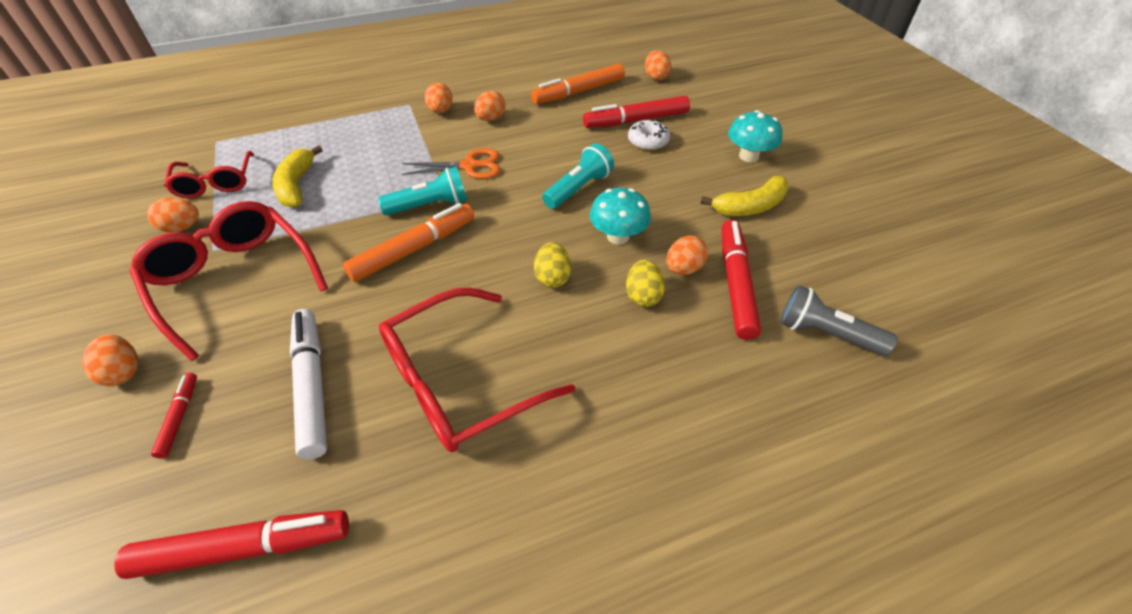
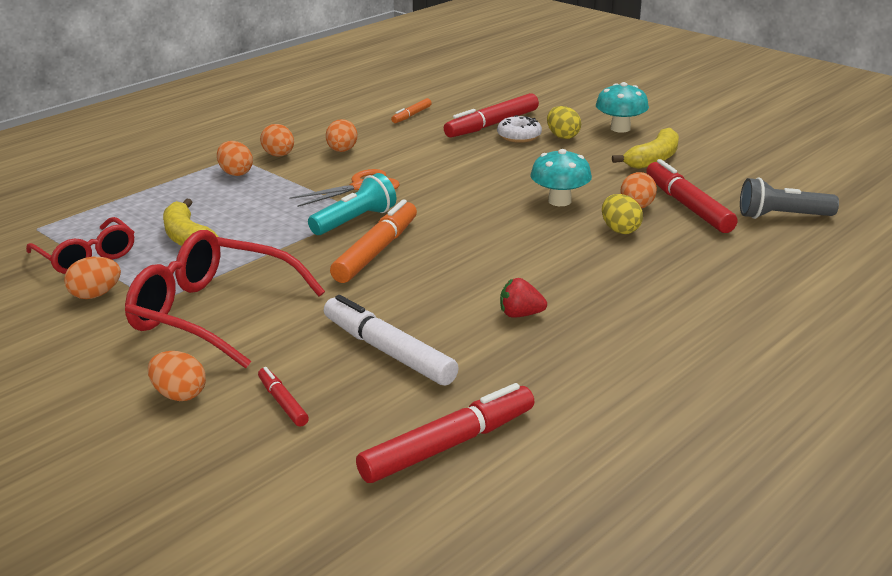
camera: 25 degrees left, 20 degrees down
(459, 382) = (520, 314): red glasses -> red strawberry
(552, 277) = (530, 238): yellow egg -> yellow egg (562, 136)
(578, 188) = (489, 179): turquoise flashlight -> none
(579, 92) = (412, 115): orange marker -> orange marker, size x0.51
(656, 77) = (477, 91): orange egg -> orange egg (235, 173)

